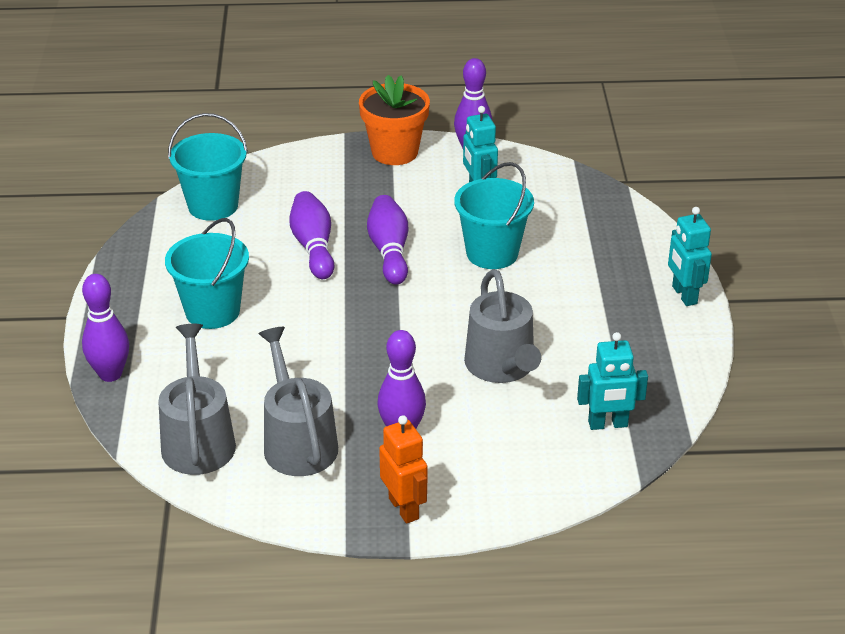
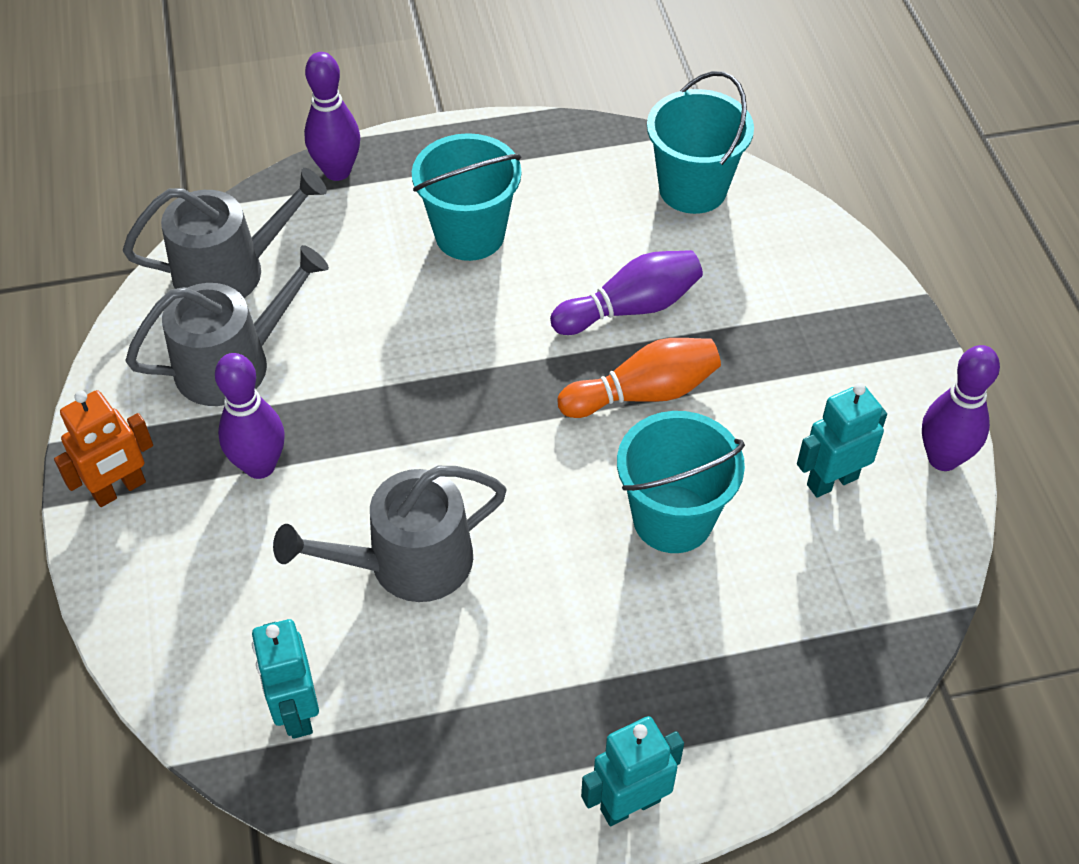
camera: 80 degrees right, 15 degrees up
(389, 251) = (643, 393): purple bowling pin -> orange bowling pin
(394, 152) = (897, 360): orange flower pot -> none

